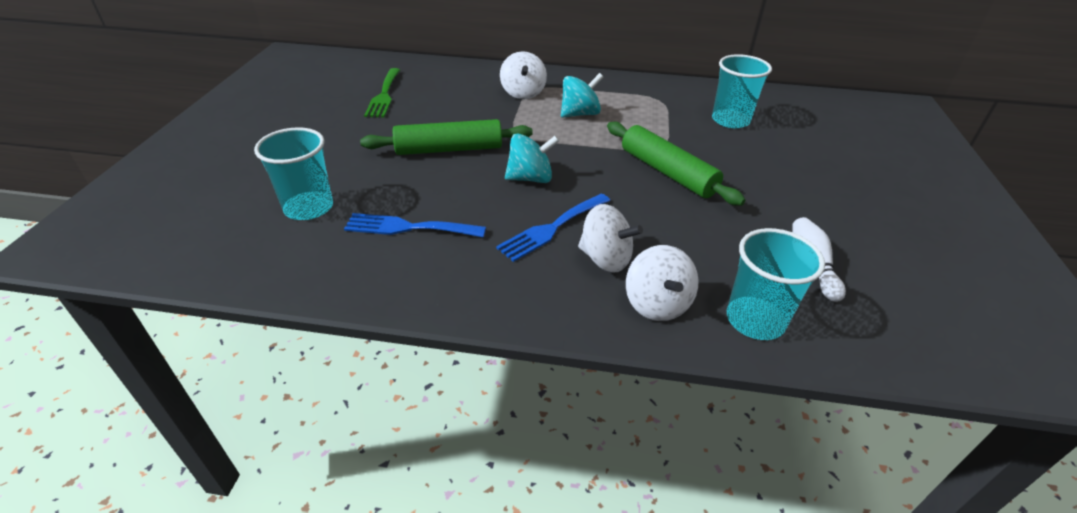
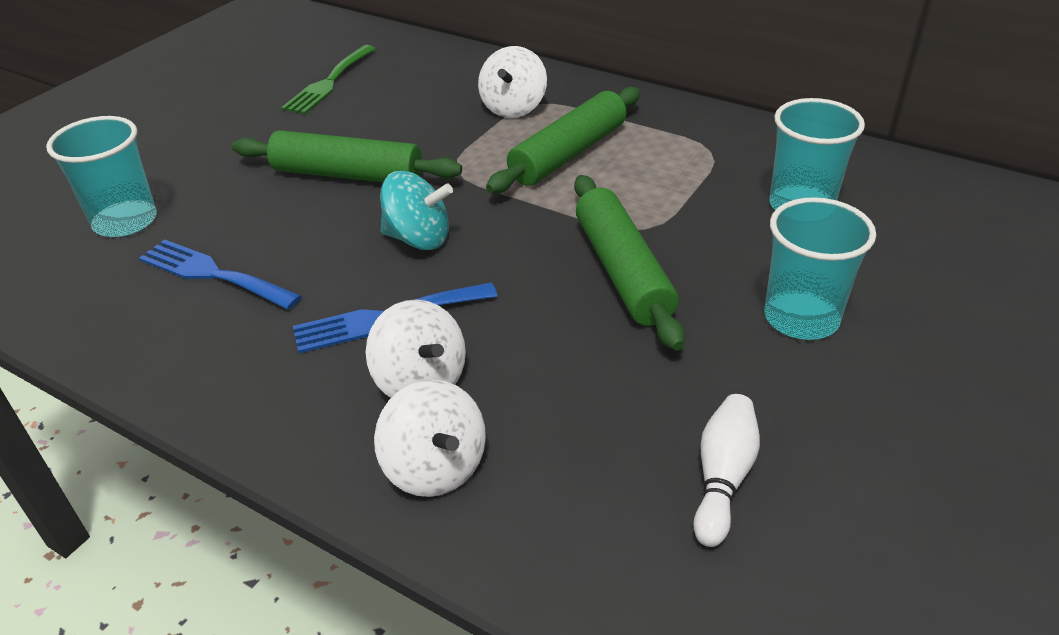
camera: 25 degrees right, 0 degrees up
(580, 114) = (568, 153): turquoise spinning top -> green rolling pin
(657, 304) = (435, 467): white spinning top -> white spinning top turned 45 degrees counterclockwise
(755, 320) = (556, 535): turquoise cup -> turquoise cup (801, 318)

